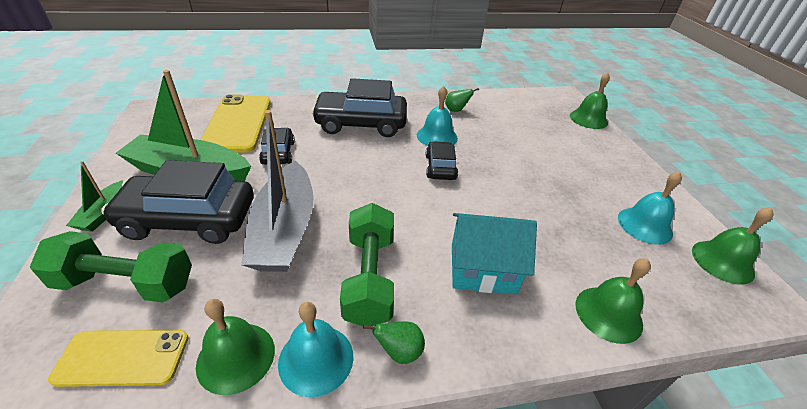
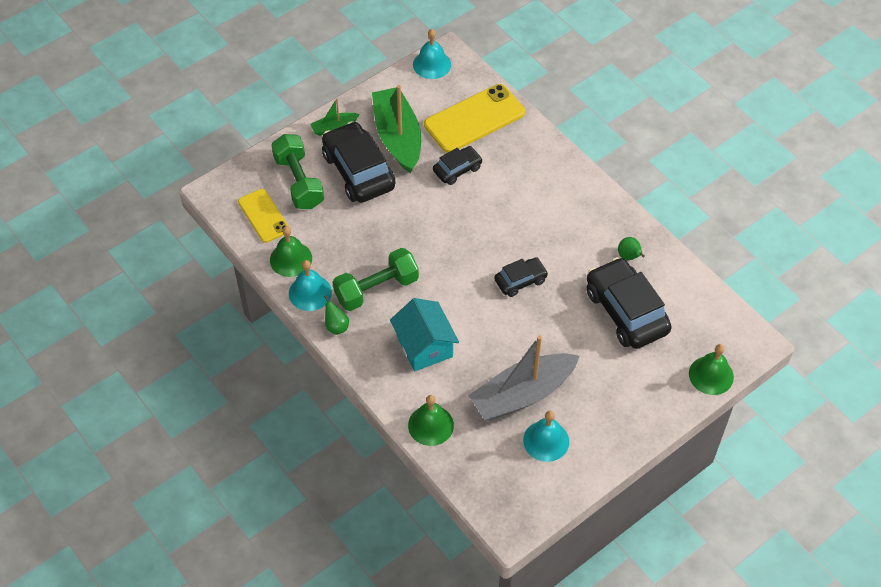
camera: 65 degrees right, 15 degrees up
(284, 229) = (384, 224): grey boat -> grey boat (522, 394)
(361, 124) = (542, 197): black car -> black car (626, 311)
(437, 136) = (567, 260): turquoise bell -> turquoise bell (432, 64)
(722, 261) = (535, 496): green bell -> none

